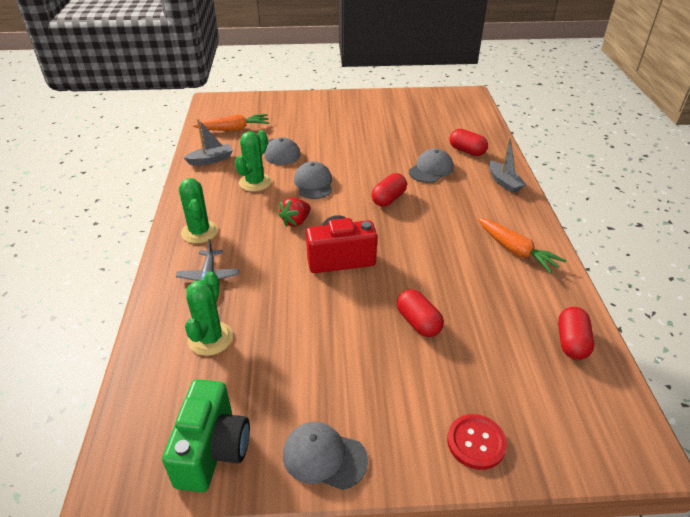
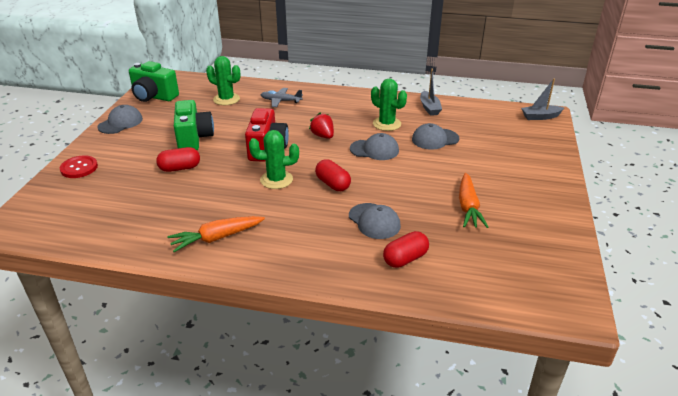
camera: 105 degrees right, 5 degrees down
(199, 232) = (330, 100): green cactus -> green cactus (276, 180)
(234, 129) = (484, 121): orange carrot -> orange carrot (468, 207)
(342, 335) = (194, 139): none -> green camera
(504, 182) = (328, 268): grey boat -> grey boat (540, 117)
(571, 342) = (102, 231): red capsule -> none

